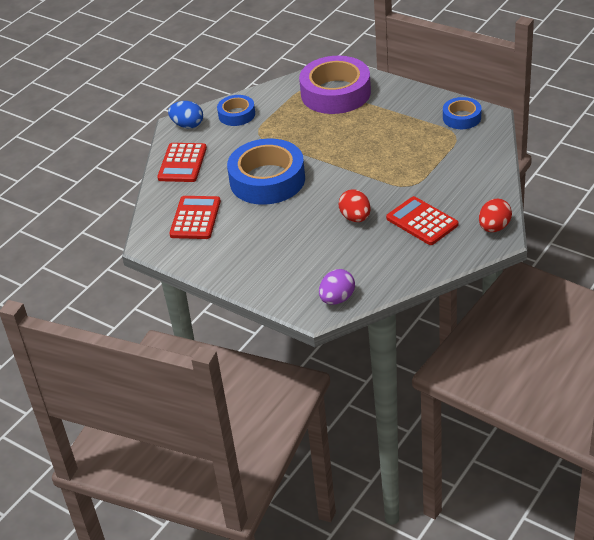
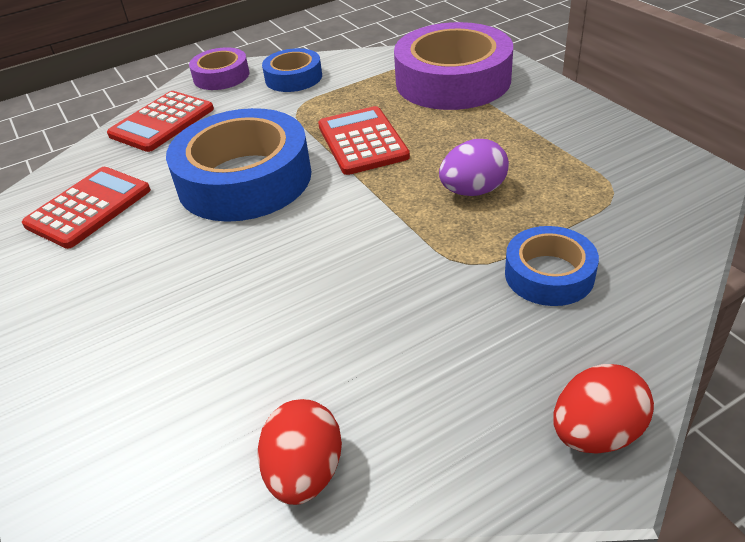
camera: 25 degrees right, 0 degrees up
(187, 125) = (221, 76): blue egg -> purple tape
(337, 299) = (130, 480): purple egg -> purple egg (473, 191)
(355, 218) = (321, 295): red egg -> red egg (305, 472)
(422, 221) = (440, 352): red calculator -> red calculator (362, 141)
(461, 118) = (642, 165): blue tape -> blue tape (549, 274)

